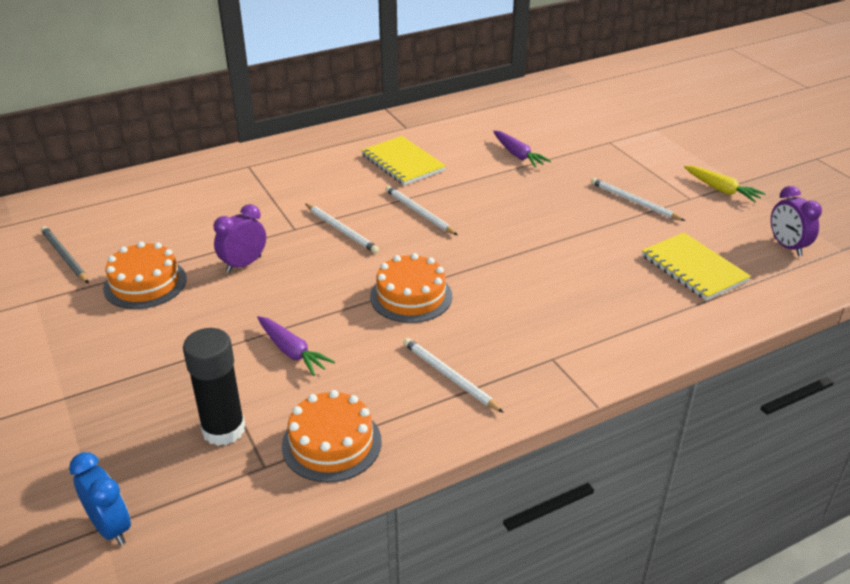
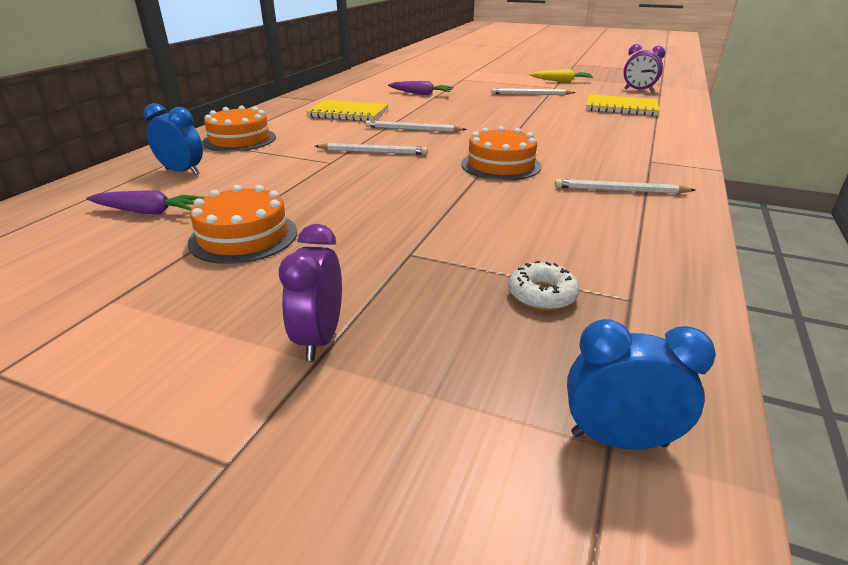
camera: 40 degrees left, 5 degrees down
(64, 256) = (93, 253): grey pencil -> none
(191, 194) = (182, 172): none -> blue clock
(223, 429) = (542, 294): black glue stick -> white donut
(243, 264) = (326, 192): purple clock -> purple clock (319, 338)
(292, 351) = (484, 223): purple carrot -> purple carrot (148, 212)
(331, 443) = (640, 258): orange cake -> orange cake (239, 140)

